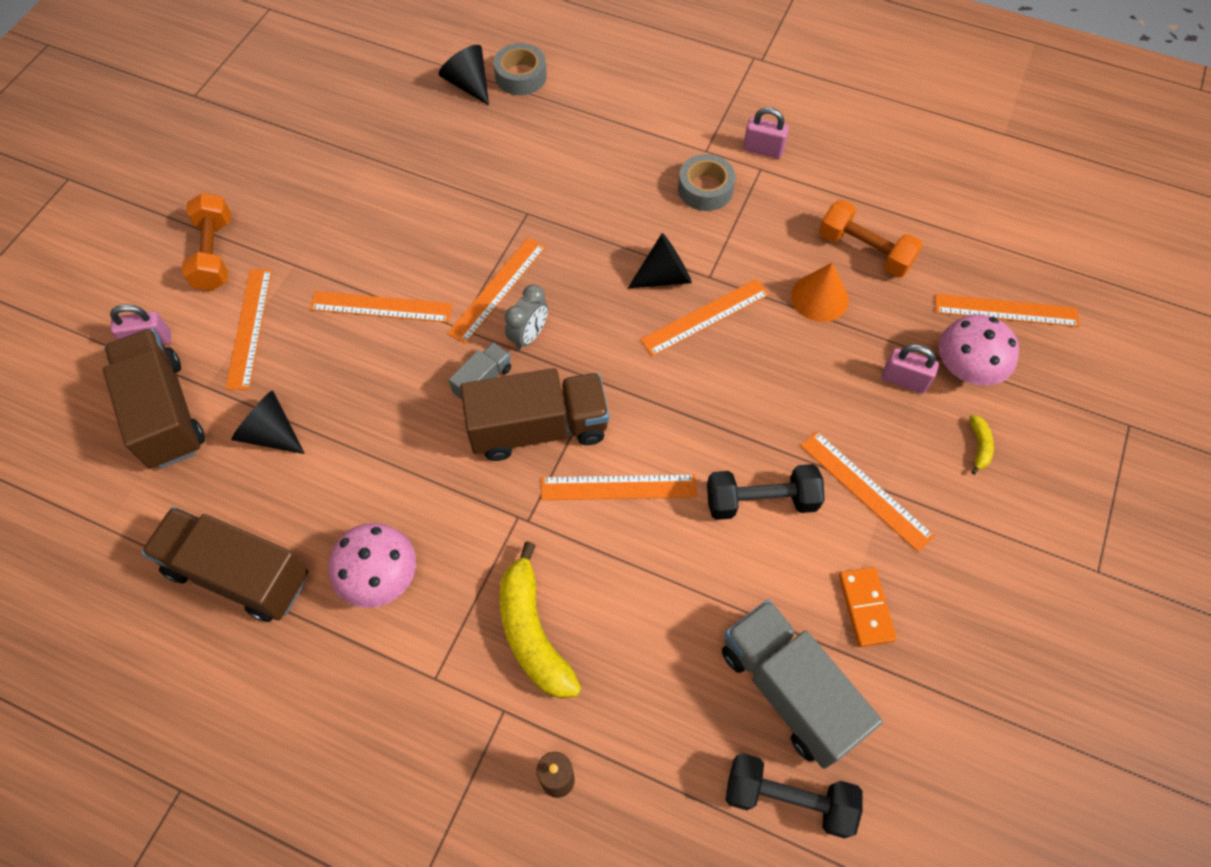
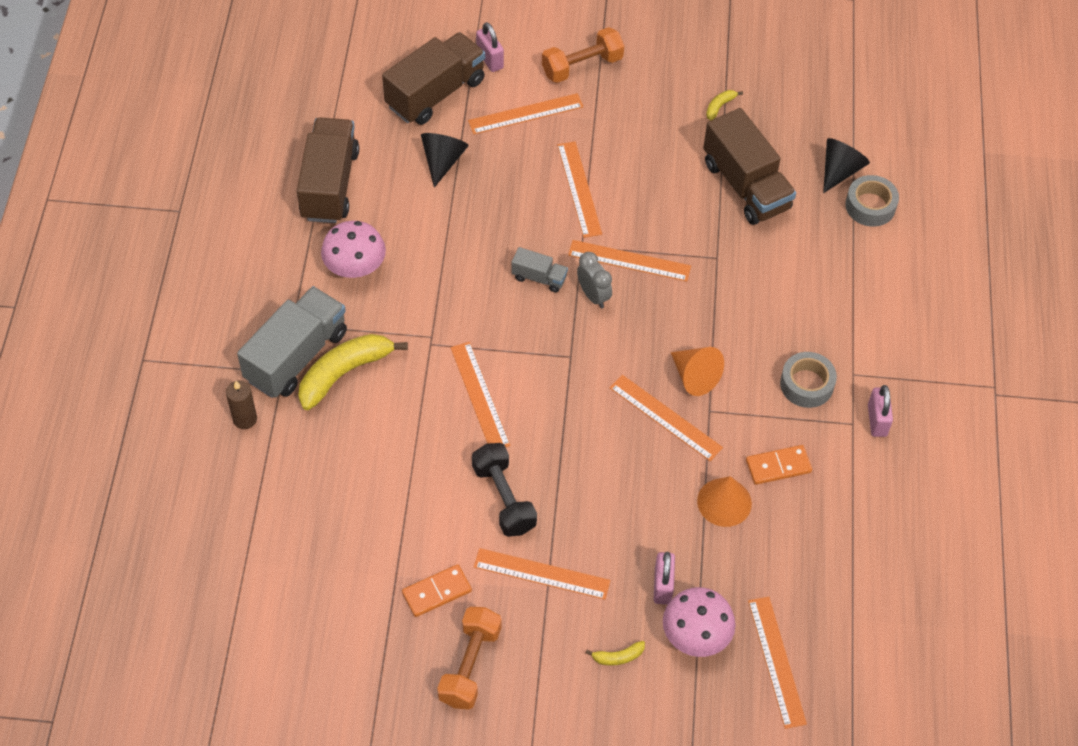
camera: 70 degrees right, 5 degrees down
(339, 152) = (719, 107): none -> yellow banana
(528, 336) = (593, 296): grey clock -> grey clock turned 135 degrees counterclockwise
(538, 428) = (511, 327): brown truck -> brown truck (745, 186)
(664, 276) = (694, 377): black cone -> orange cone
(788, 798) = (273, 566): black dumbbell -> none
(789, 690) = (353, 551): grey truck -> grey truck (296, 356)
(791, 241) = (778, 466): none -> orange domino
(864, 251) = (794, 529): orange dumbbell -> orange dumbbell (470, 665)
(865, 490) = (541, 573): orange ruler -> orange ruler turned 75 degrees clockwise

